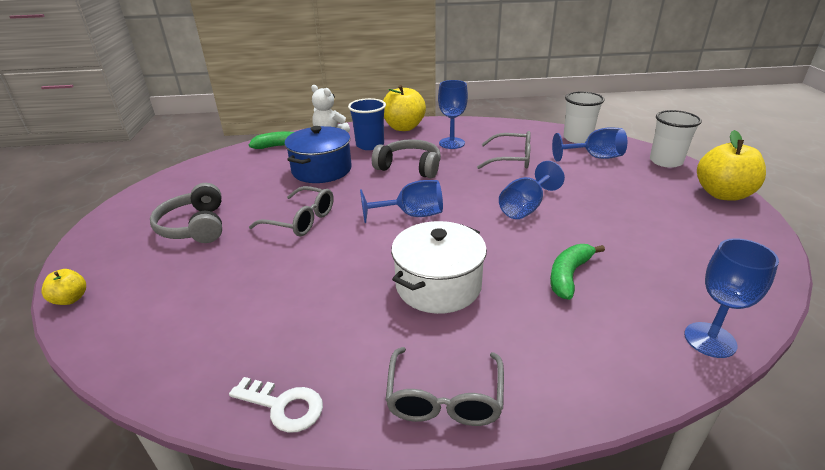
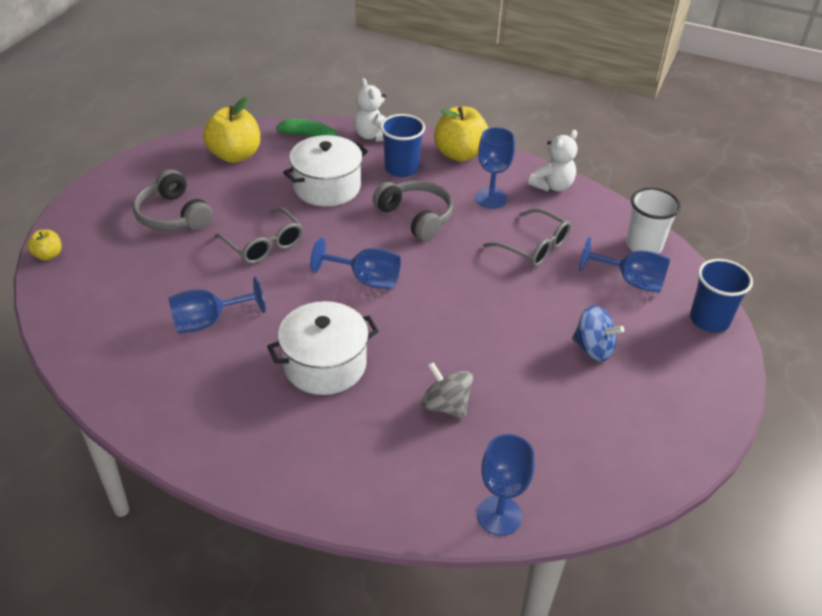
camera: 25 degrees right, 10 degrees up
(194, 226) = (173, 215): grey headphones -> grey headphones turned 45 degrees counterclockwise
(284, 406) = (139, 411): white key -> none
(321, 170) = (327, 187): blue pot -> white pot
(444, 399) = (248, 458): grey glasses -> none
(484, 126) = (552, 186): none -> white teddy bear
(525, 208) = (483, 316): blue goblet -> blue goblet (208, 321)
(569, 275) = (445, 405): green banana -> grey spinning top
(621, 200) = (593, 348): none -> blue spinning top
(665, 161) = (709, 320): white cup -> blue cup
(722, 194) = (717, 388): yellow apple -> yellow apple (235, 155)

